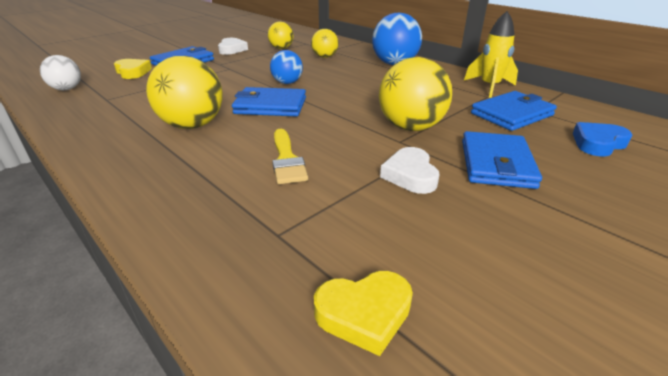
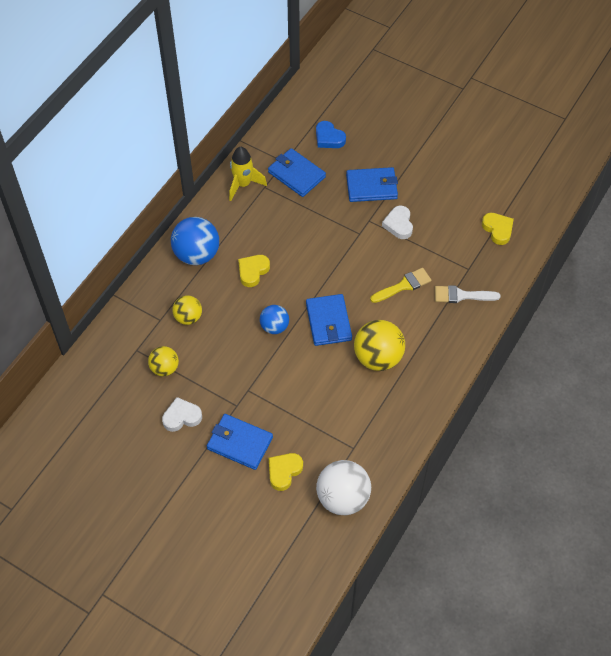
camera: 105 degrees left, 25 degrees up
(67, 89) = (343, 498): white ball -> white ball, size x1.69
(225, 212) = (462, 295): none -> white brush
(363, 81) = (253, 271): none -> yellow heart
(410, 175) = (398, 224): white heart -> white heart turned 105 degrees clockwise
(411, 127) = (337, 229): yellow ball -> none

